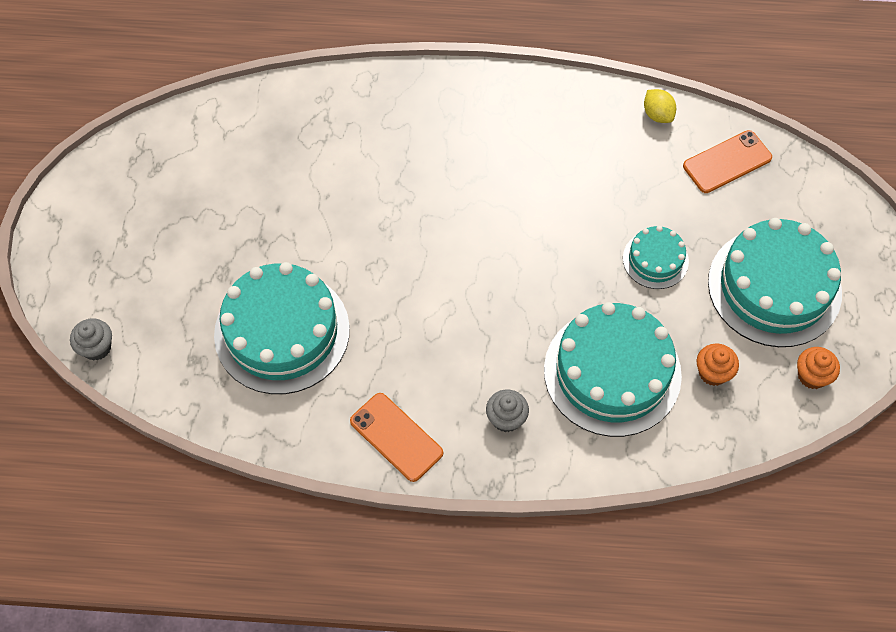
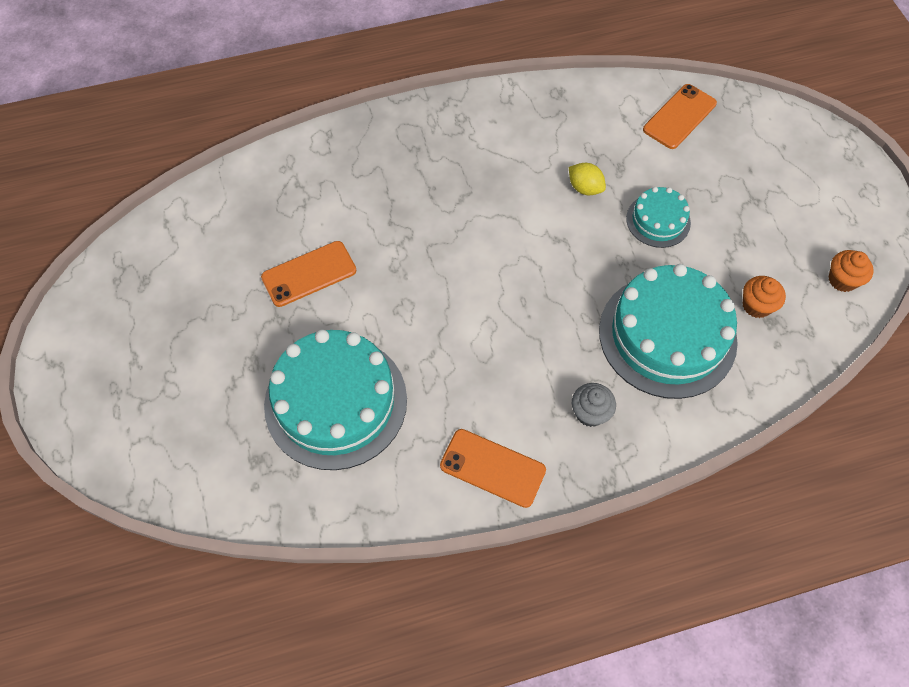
camera: 20 degrees left, 0 degrees up
(97, 347) = (147, 482): grey cupcake -> none
(303, 207) = (309, 274): none -> orange phone
(657, 114) = (600, 94): yellow lemon -> yellow lemon (585, 188)
(774, 287) = (772, 212): turquoise cake -> none

